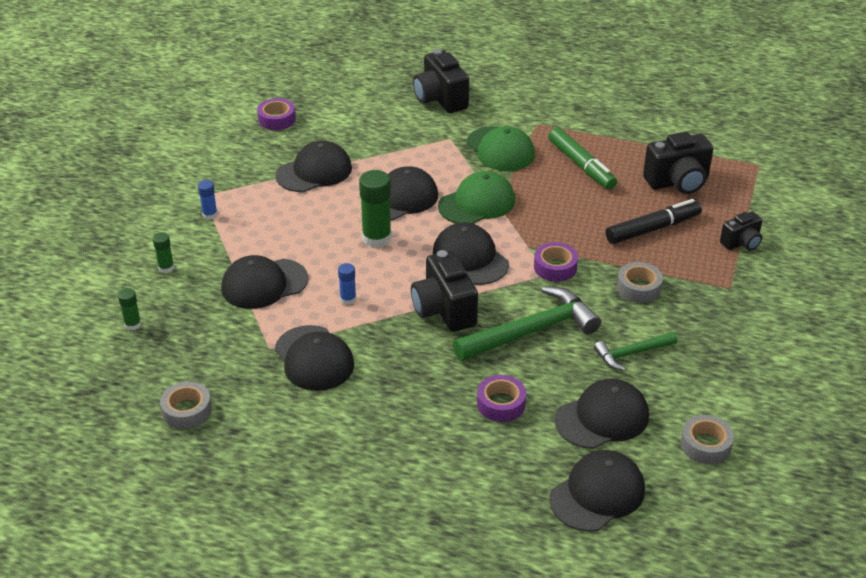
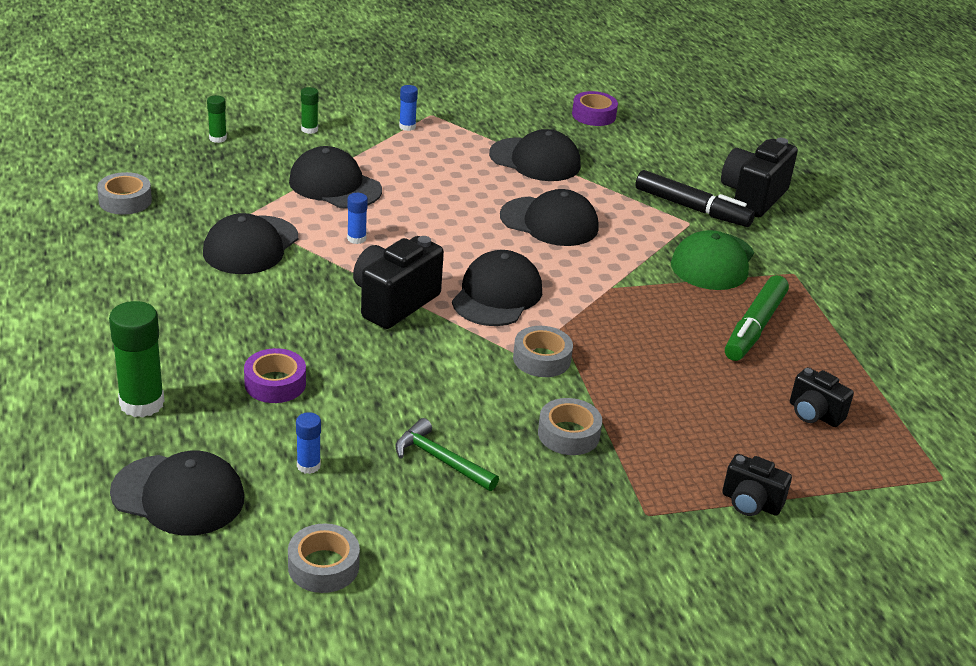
camera: 55 degrees right, 5 degrees down
(376, 238) = (469, 227): green glue stick -> green glue stick (142, 403)
(477, 203) = (597, 273): green cap -> none
(531, 331) = (413, 372): green hammer -> none
(555, 267) = (541, 359): purple tape -> grey tape
(602, 418) = (308, 465): black cap -> blue glue stick
(653, 229) = (695, 416): black marker -> black marker (692, 208)
(678, 182) = (814, 414): black camera -> black camera, size x0.59

